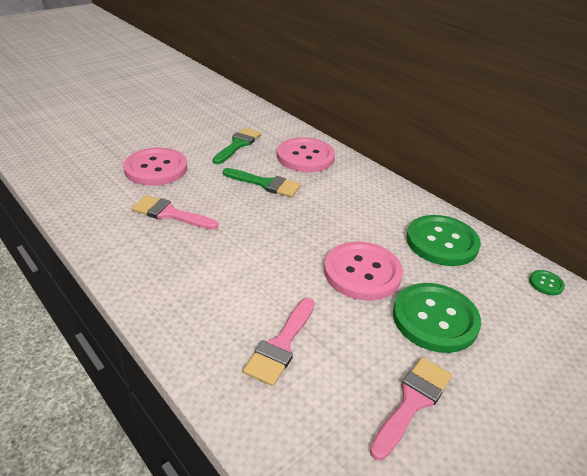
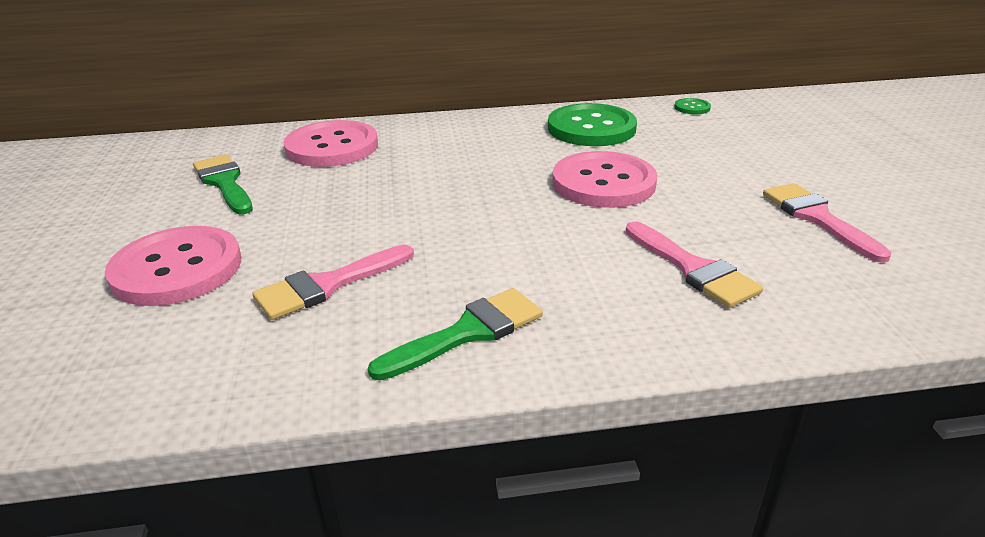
camera: 55 degrees left, 5 degrees down
(265, 184) = (355, 190): green brush -> green brush (468, 333)
(435, 319) = (706, 170): green button -> none

